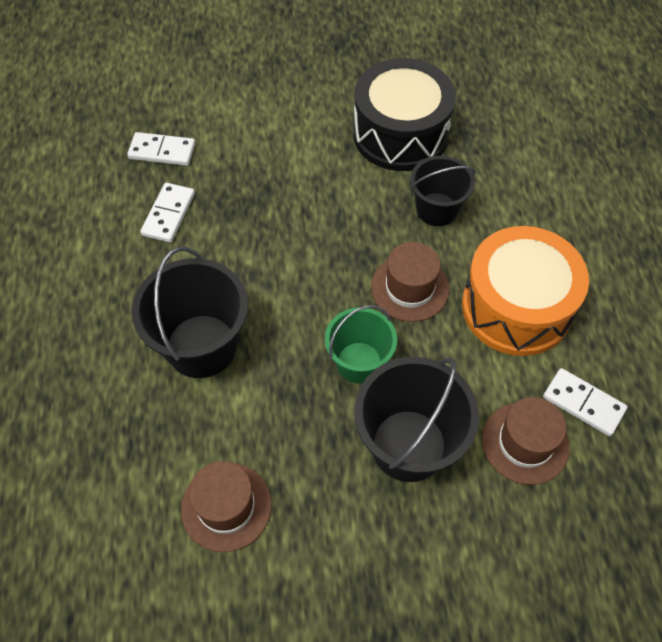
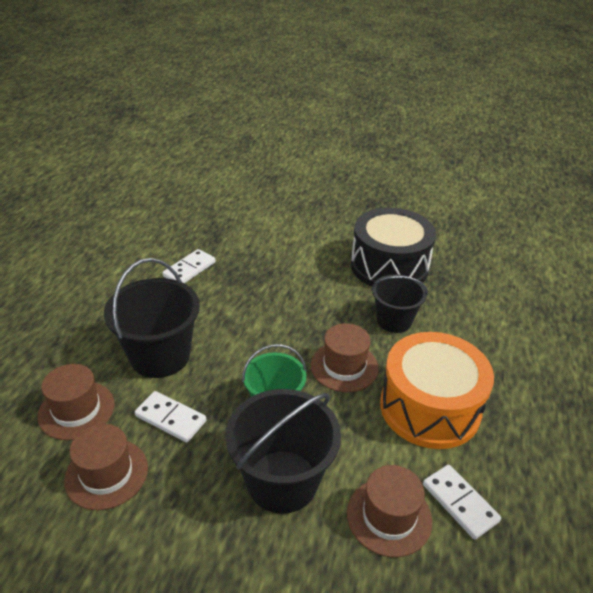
camera: 20 degrees right, 20 degrees down
(147, 447) = (76, 410): none -> brown hat
(162, 151) = (209, 233): white domino -> white domino (171, 418)

